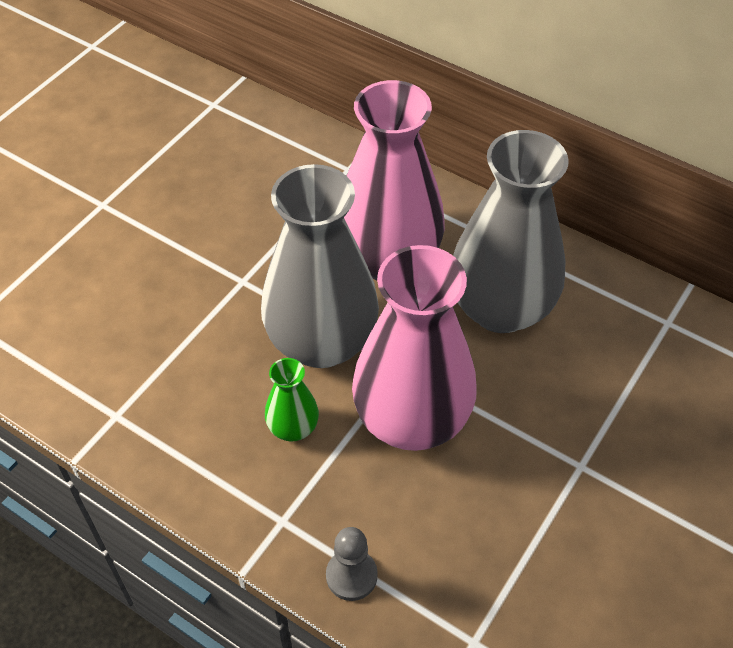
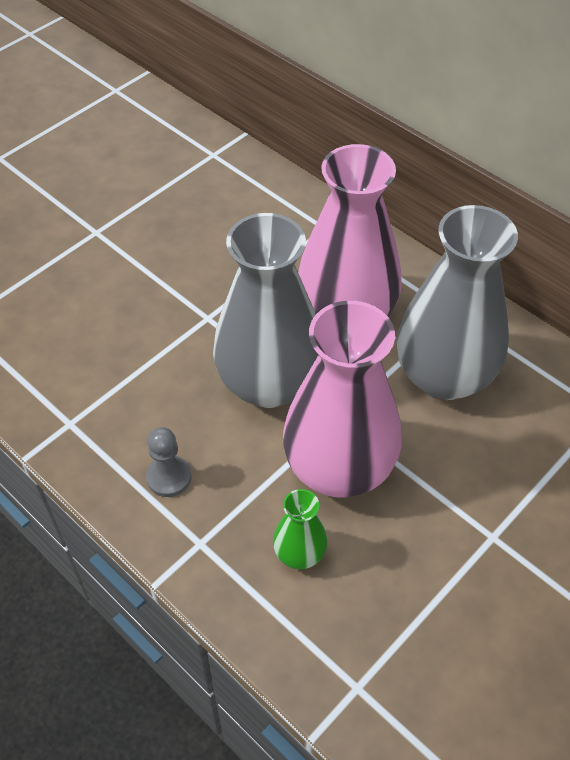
camera: 10 degrees right, 0 degrees up
(293, 428) = (227, 459): green vase -> green vase (299, 553)
(351, 576) = (254, 605): grey pawn -> grey pawn (169, 477)

